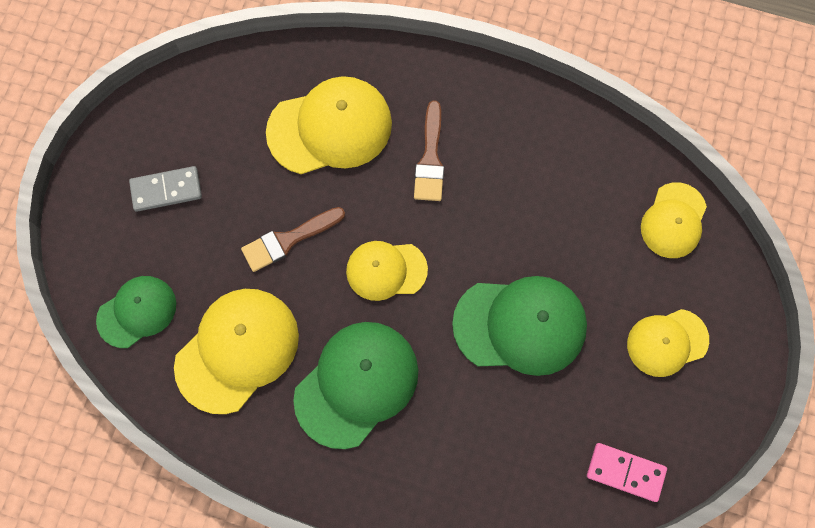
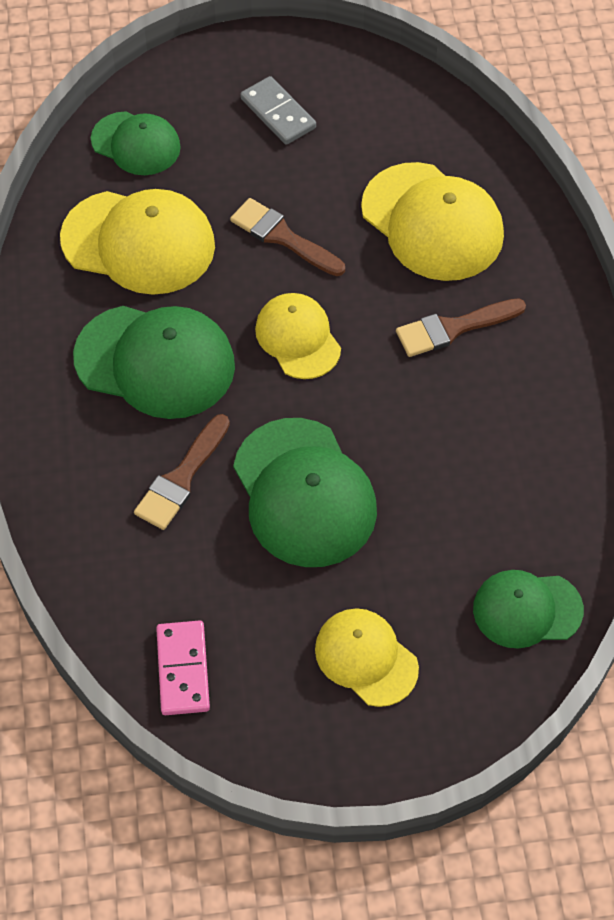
camera: 65 degrees right, 15 degrees down
(469, 407) = (181, 478): none -> brown brush
(673, 221) = (527, 609): yellow cap -> green cap

